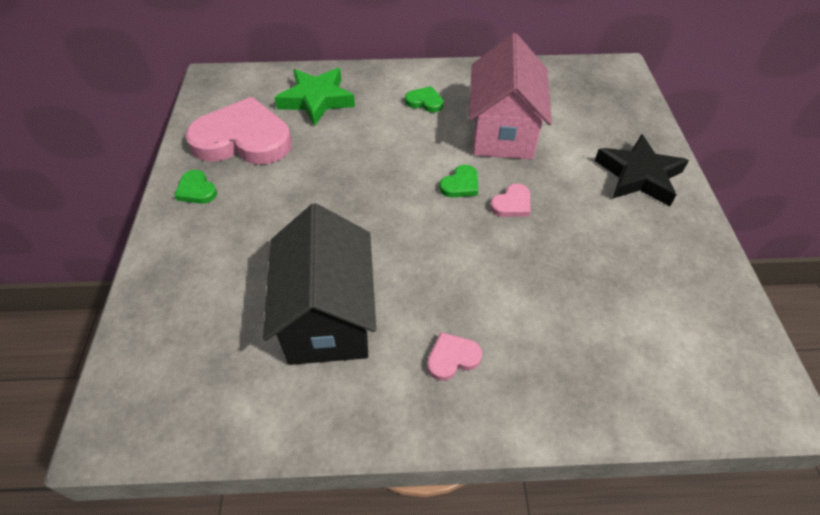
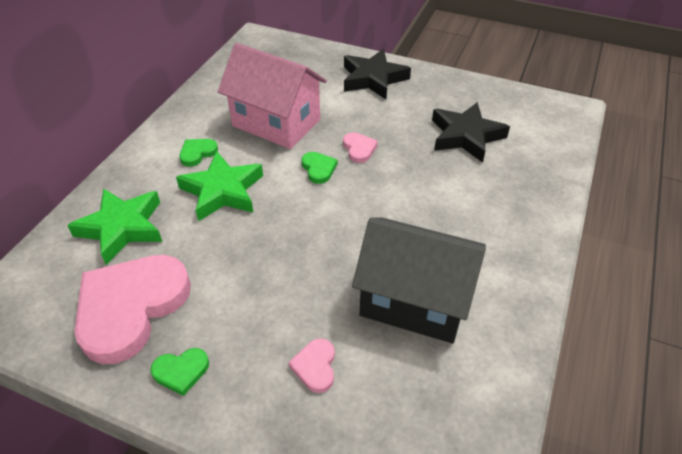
camera: 65 degrees left, 5 degrees down
(389, 135) = (222, 191): none -> green star
(452, 358) = (487, 236): pink heart -> pink heart (315, 367)
(609, 291) = (466, 136): none -> black star

